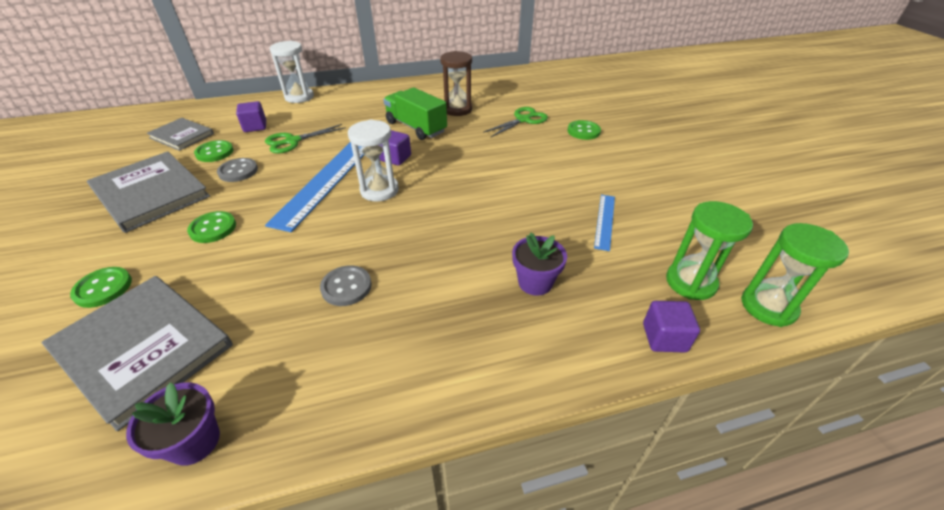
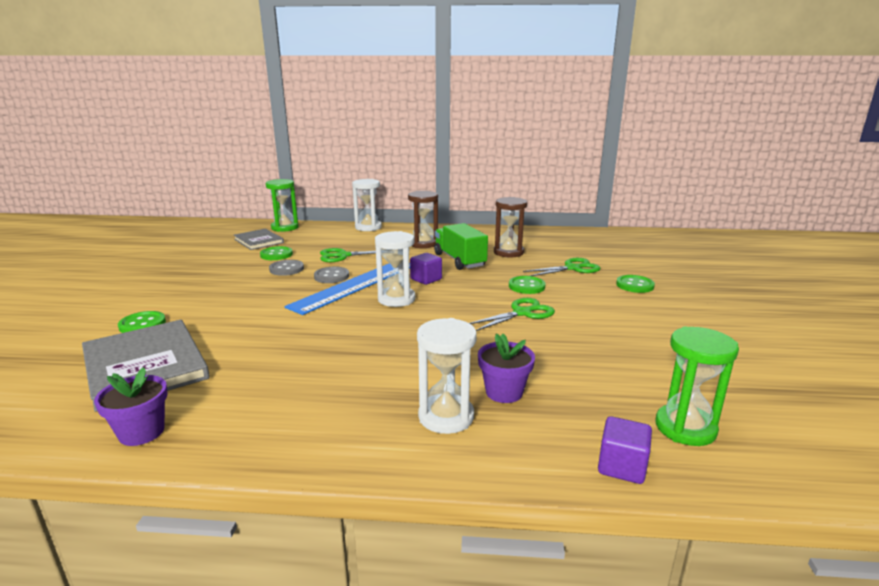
camera: 20 degrees right, 20 degrees down
(151, 193) = (213, 273): grey book -> none
(213, 228) = (243, 302): green button -> green button (526, 286)
(255, 127) = (319, 242): purple cube -> none
(346, 287) = (324, 360): grey button -> grey button (331, 276)
(369, 111) = (423, 244): none -> brown hourglass
(499, 326) = (446, 417): none -> white hourglass
(506, 183) = (522, 313): none -> green scissors
(604, 221) = (612, 359): blue ruler -> none
(768, 306) = (777, 470): green hourglass -> green hourglass (285, 228)

